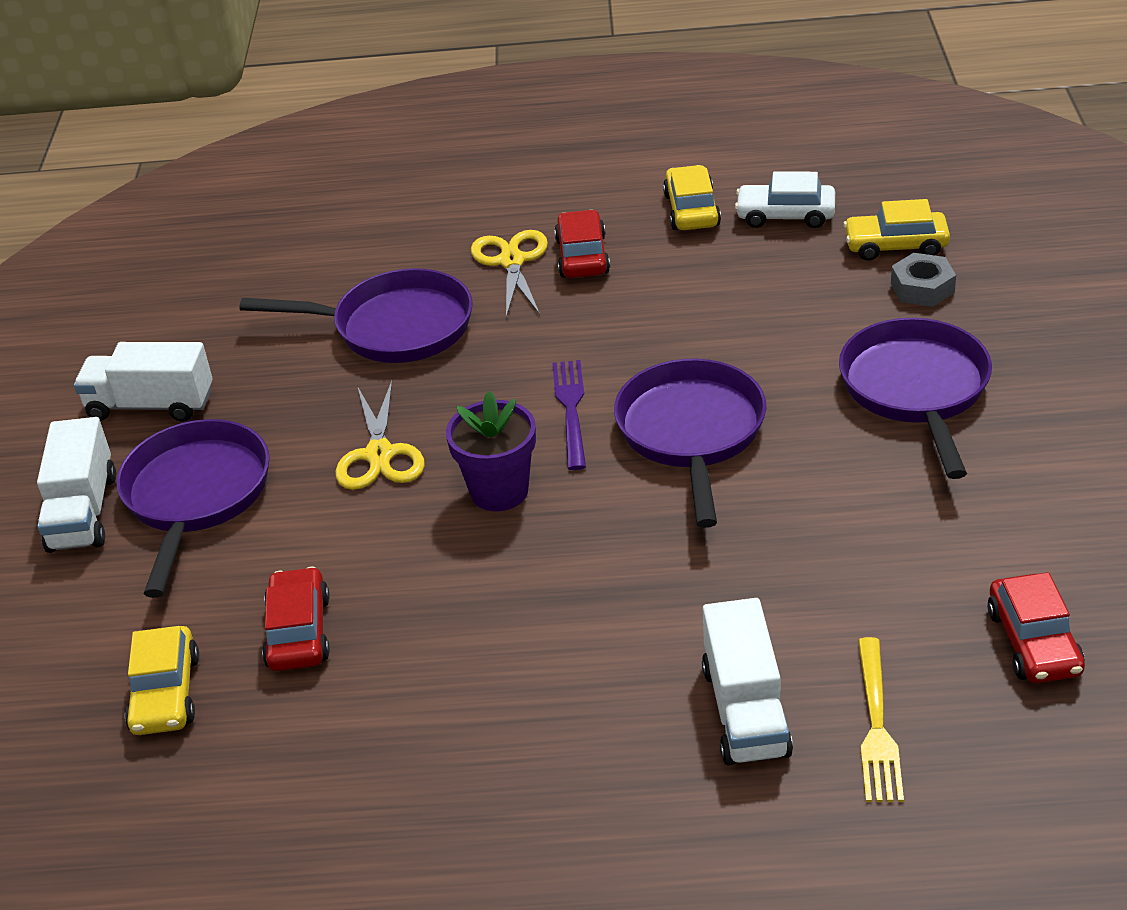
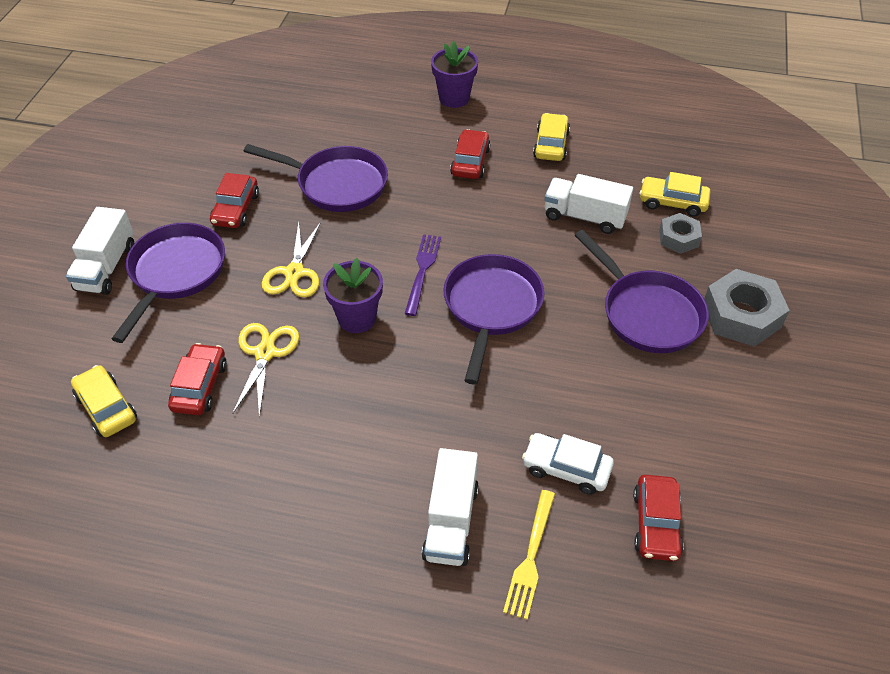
camera: 10 degrees right, 10 degrees up
(151, 405) = (173, 203): white truck -> white truck (584, 217)
(166, 693) = (106, 408): yellow car -> yellow car turned 135 degrees clockwise
(253, 392) = (236, 209): none -> red car
(511, 261) = (425, 154): yellow scissors -> yellow scissors (265, 353)
(524, 180) = (454, 98): none -> purple flower pot
(785, 215) = (609, 163): white car -> white car (566, 469)
(916, 390) = (647, 313): purple pan -> purple pan turned 135 degrees clockwise
(1048, 364) = (741, 315): none -> grey nut

